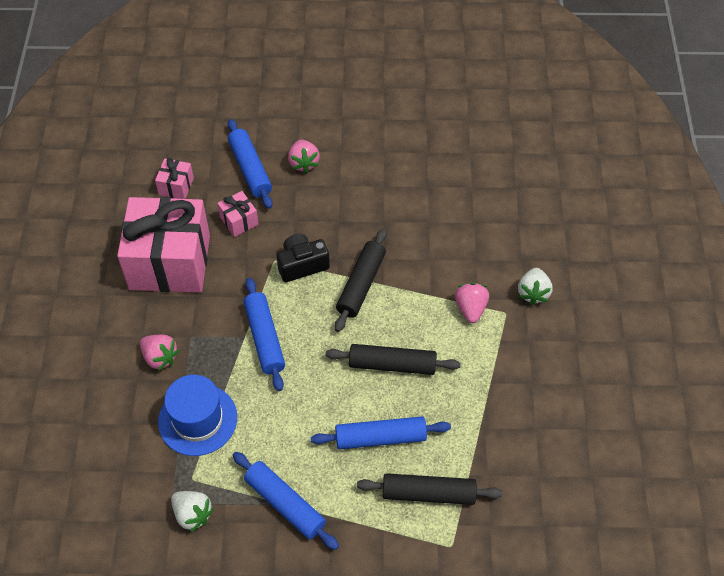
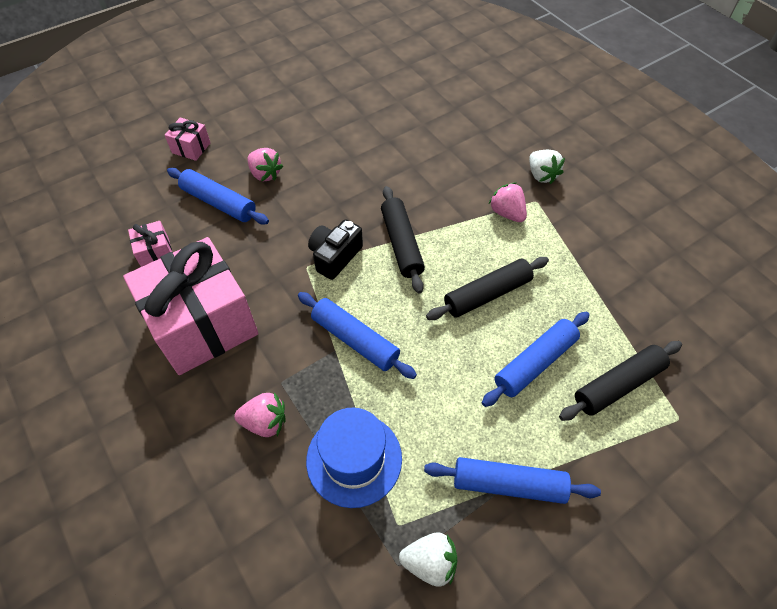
camera: 35 degrees left, 0 degrees up
(239, 221) = (244, 251): pink gift -> pink gift (191, 148)

